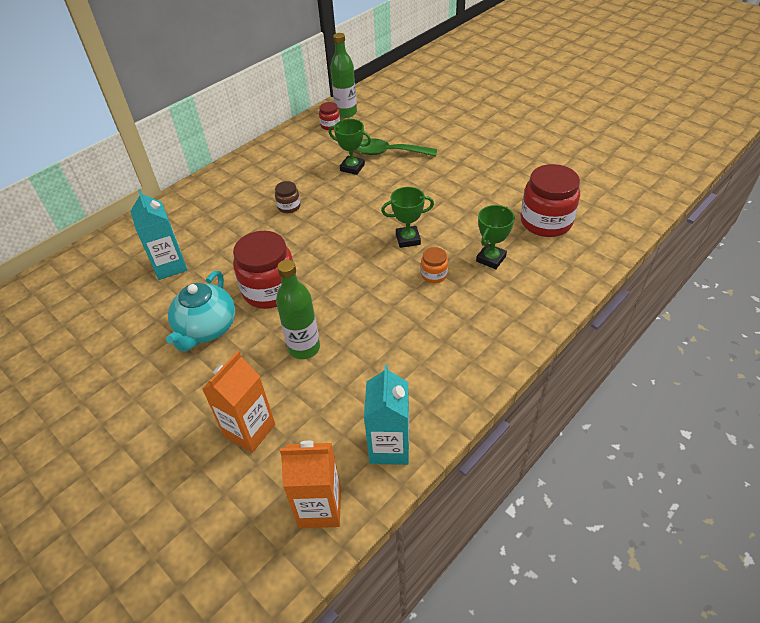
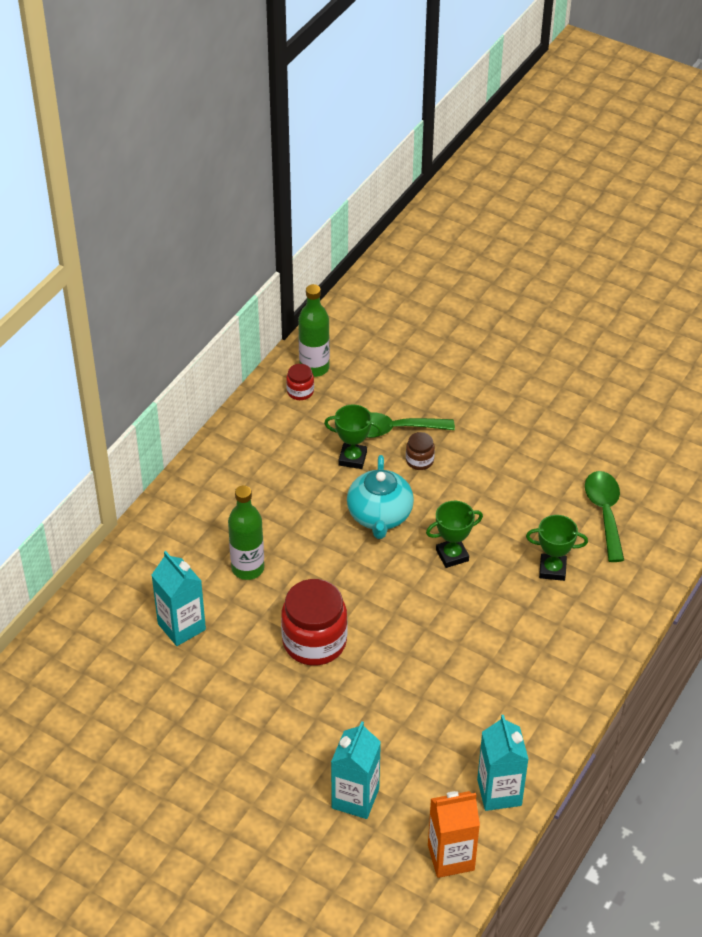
camera: 15 degrees left, 0 degrees up
(206, 329) = (261, 698): turquoise teapot -> turquoise teapot (379, 516)
(249, 430) = (355, 798): orange carton -> turquoise carton
(289, 207) = (293, 526): brown jar -> brown jar (419, 460)
(304, 348) = (378, 704): green bottle -> green bottle (247, 568)
(434, 275) = (494, 598): orange jar -> none
(491, 259) = (552, 569): green trophy -> green trophy turned 75 degrees clockwise
(546, 222) = (604, 512): red jar -> green spoon

